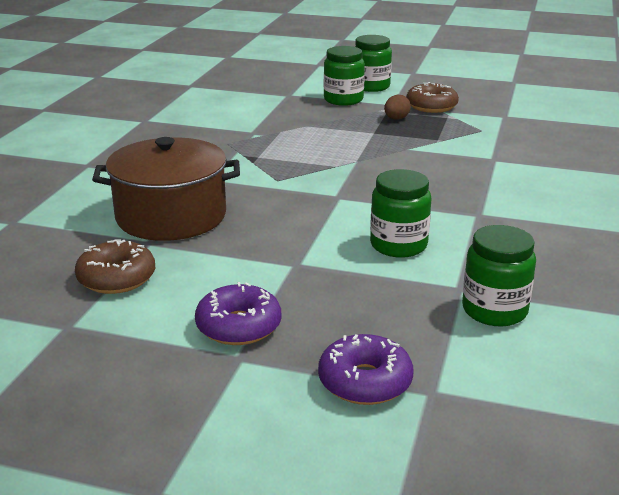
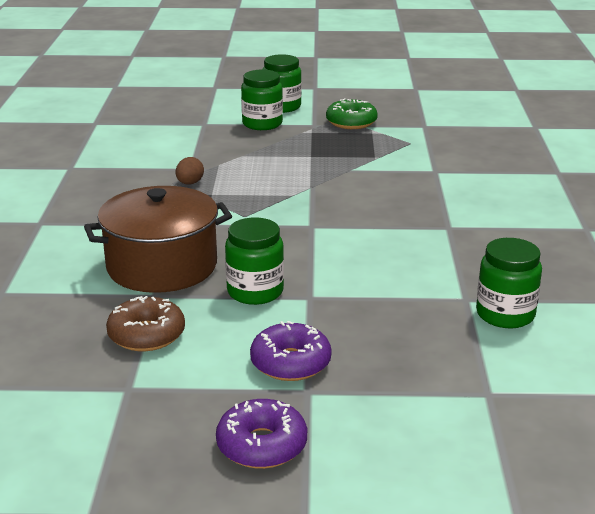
camera: 15 degrees left, 0 degrees up
(365, 381) = (428, 394): purple donut -> purple donut (262, 445)
(396, 119) = (324, 139): brown egg -> brown egg (190, 183)
(398, 245) = (393, 266): green jar -> green jar (255, 292)
(431, 106) = (351, 122): brown donut -> green donut

